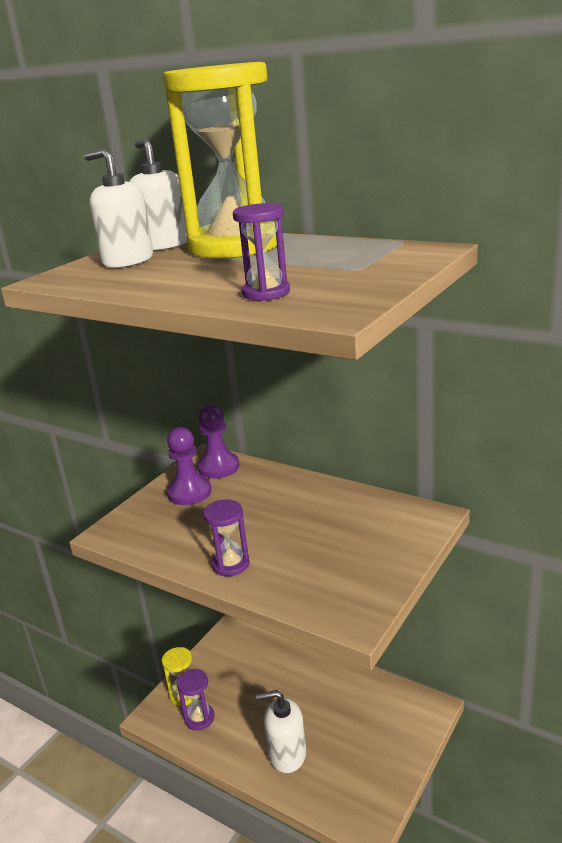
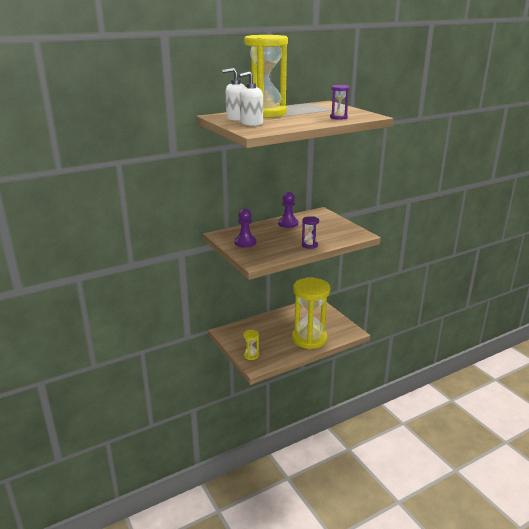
camera: 65 degrees left, 0 degrees up
(199, 718) = (269, 354): purple hourglass -> none
(218, 467) = (232, 234): purple pawn -> purple pawn (288, 224)
(287, 754) = (309, 339): white soap dispenser -> yellow hourglass

